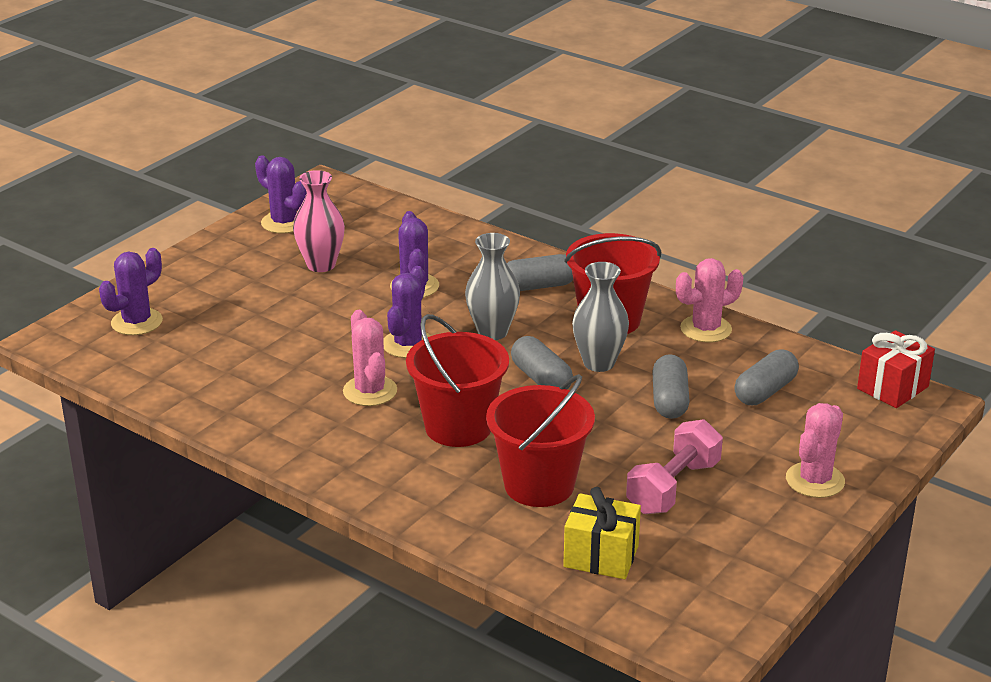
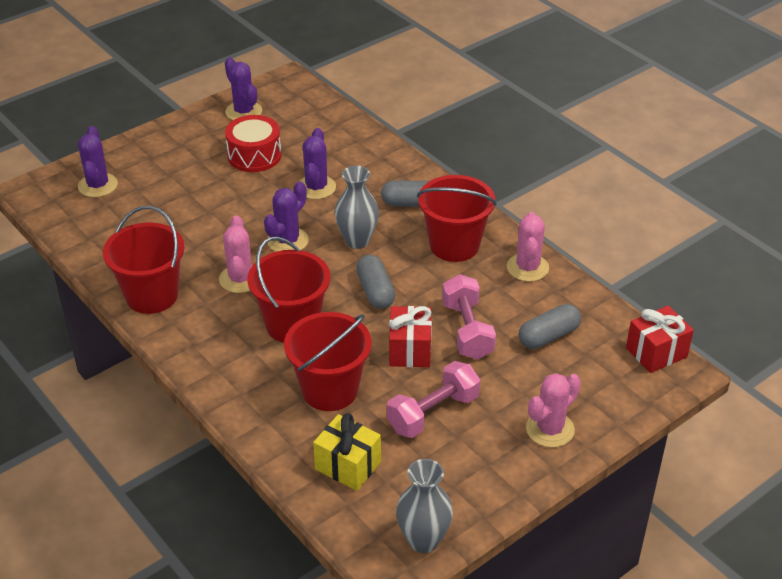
camera: 15 degrees right, 10 degrees up
(137, 322) = (98, 185): purple cactus -> purple cactus turned 60 degrees counterclockwise
(267, 425) = (152, 296): none -> red bucket
(321, 265) = (254, 155): pink vase -> red drum
(599, 363) = (427, 285): grey vase -> grey vase (423, 540)
(613, 430) = (410, 350): none -> red gift
(669, 400) = (467, 330): grey capsule -> pink dumbbell
(706, 329) = (527, 268): pink cactus -> pink cactus turned 75 degrees counterclockwise

